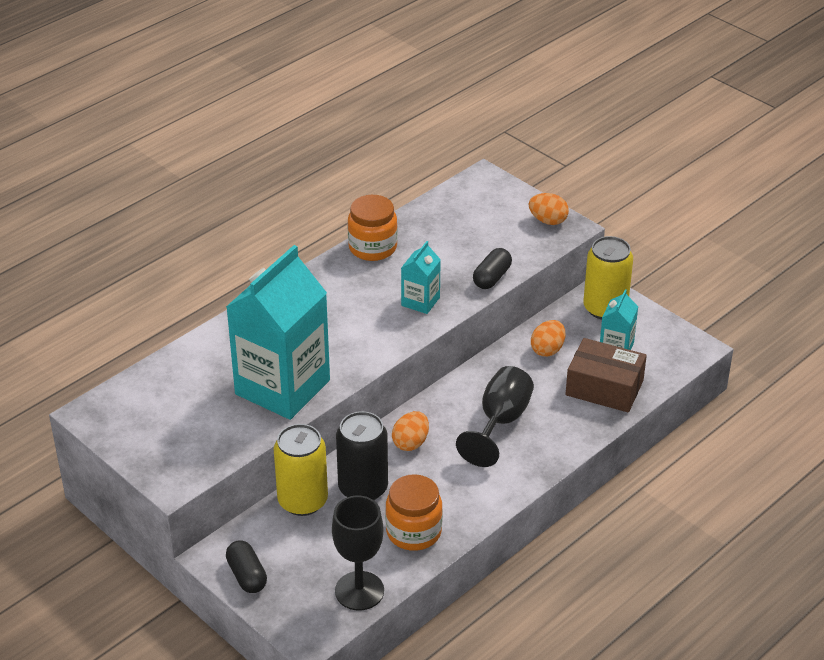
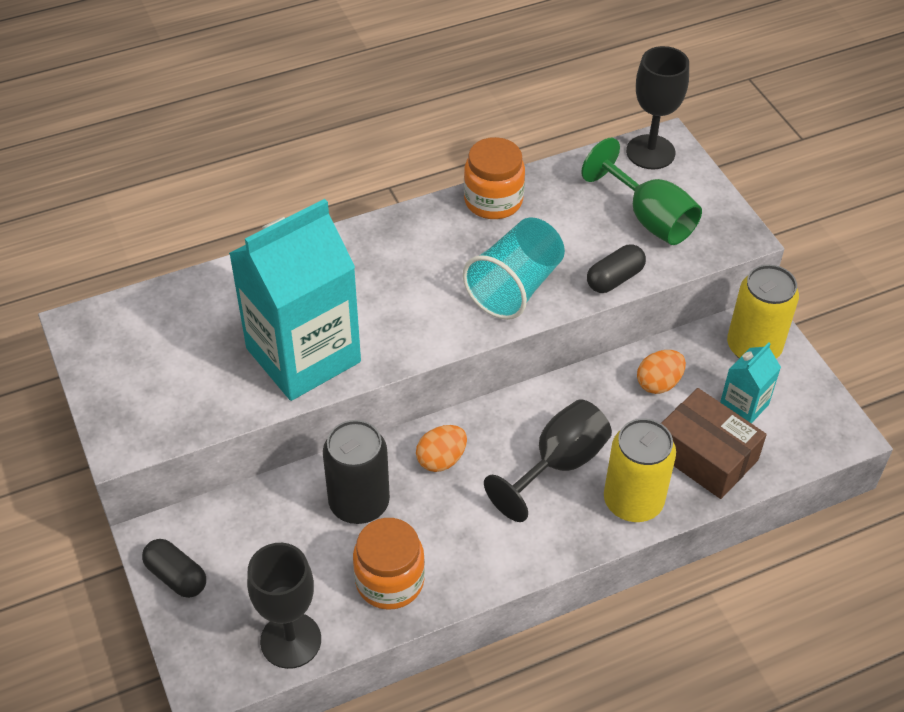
camera: 20 degrees right, 10 degrees up
(247, 575) = (176, 576): black capsule -> black capsule turned 45 degrees counterclockwise
(302, 501) = (284, 498): yellow can -> yellow can (633, 501)
(420, 301) = (515, 287): turquoise carton -> turquoise cup
(475, 186) = (650, 152): none -> black goblet
(497, 231) = (649, 218): none -> green goblet
(548, 221) = (717, 220): orange egg -> none

